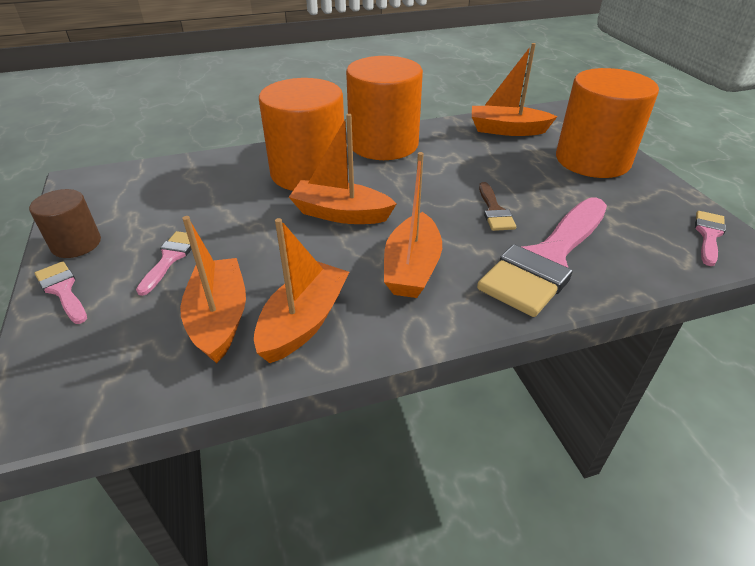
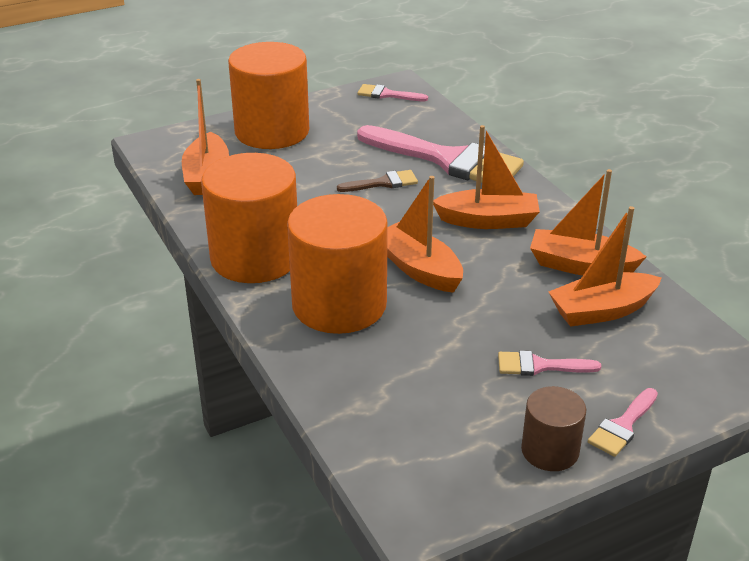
camera: 100 degrees left, 5 degrees down
(340, 214) = (419, 269): orange boat -> orange boat turned 135 degrees clockwise

